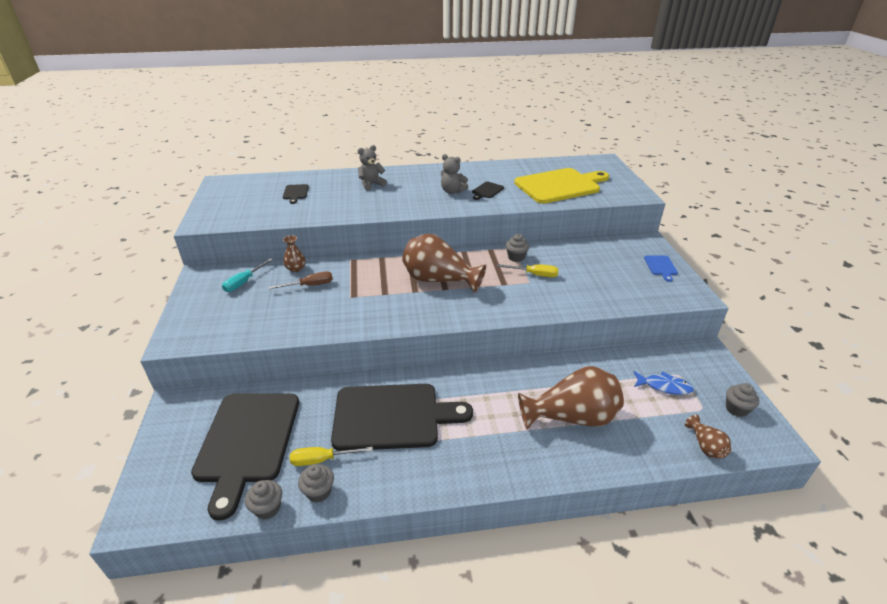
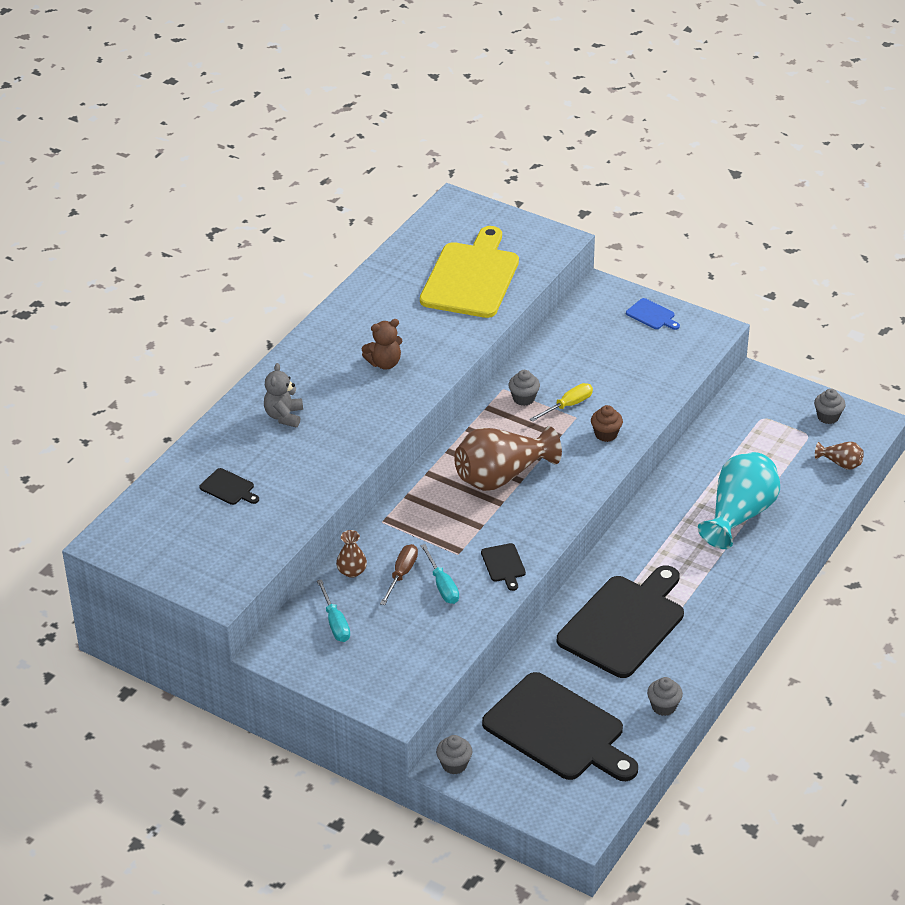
camera: 50 degrees left, 5 degrees up
(267, 508) = (651, 743): grey cupcake -> grey cupcake (454, 764)
(314, 304) = (442, 585): none -> turquoise screwdriver
(322, 460) = (630, 690): yellow screwdriver -> none
(452, 191) = (384, 363): grey teddy bear -> brown teddy bear
(487, 191) = (416, 337): black cutting board -> black cutting board (504, 565)
(531, 300) = (606, 434): none -> brown cupcake
(571, 417) = (739, 515): brown vase -> turquoise vase
(664, 386) = (765, 437): blue fish -> none

